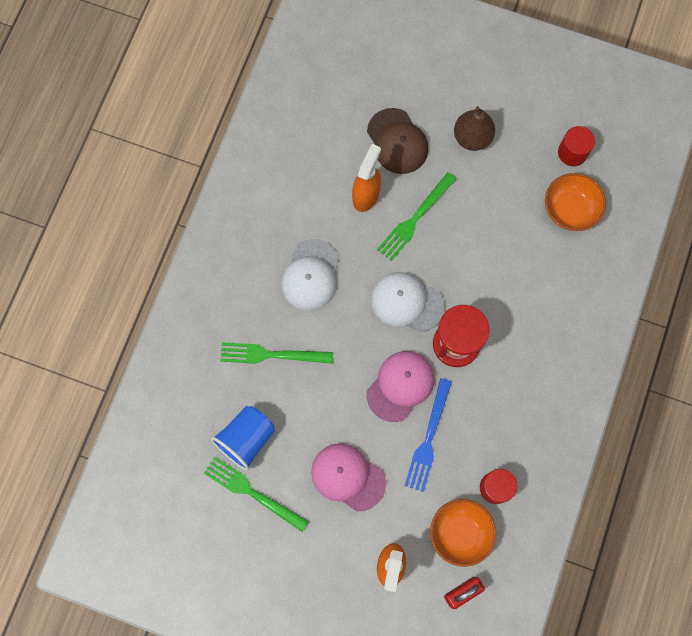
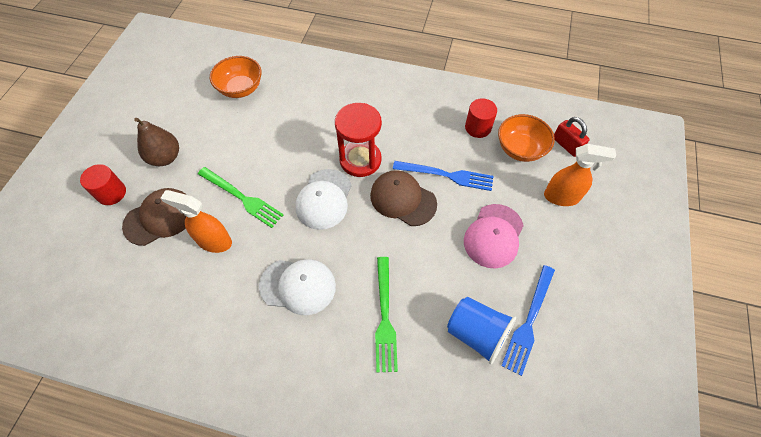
camera: 95 degrees left, 15 degrees down
(252, 492) = (529, 321): green fork -> blue fork
(400, 386) = (403, 199): pink cap -> brown cap
(572, 152) = (190, 88): red cylinder -> red cylinder (111, 193)

